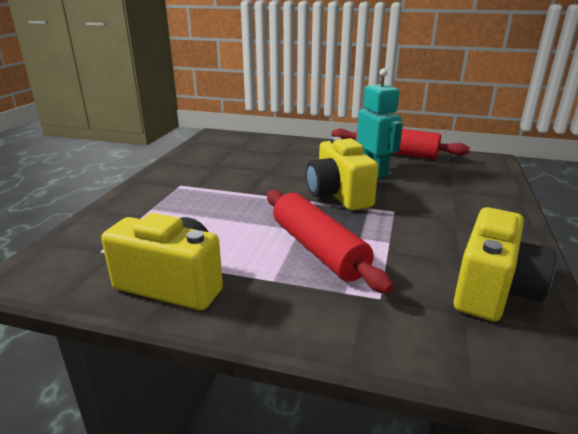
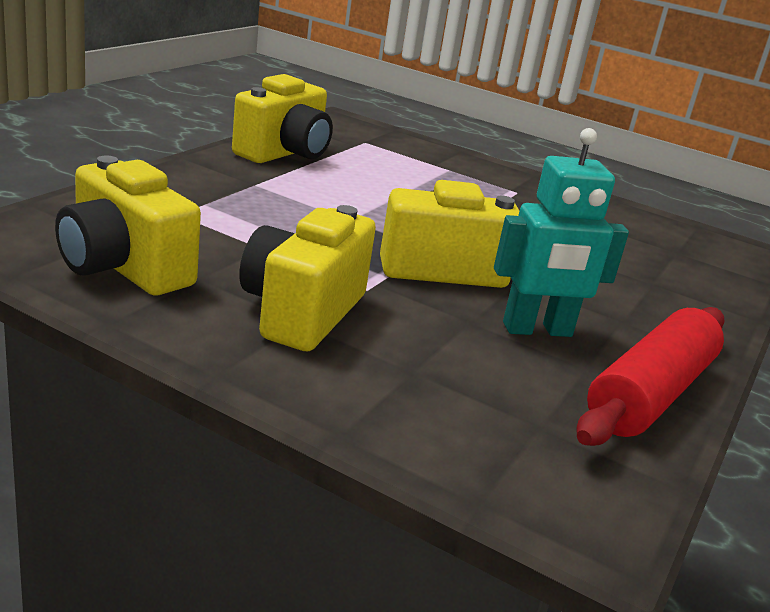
camera: 100 degrees right, 0 degrees up
(318, 249) = (295, 215): red rolling pin -> none
(446, 222) = (302, 312): none -> yellow camera

